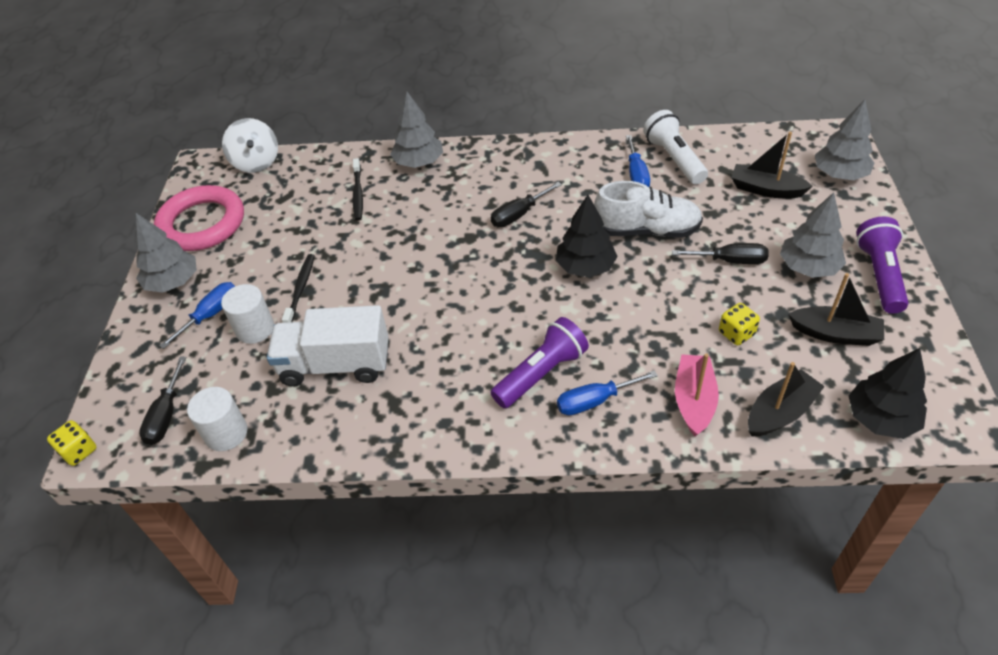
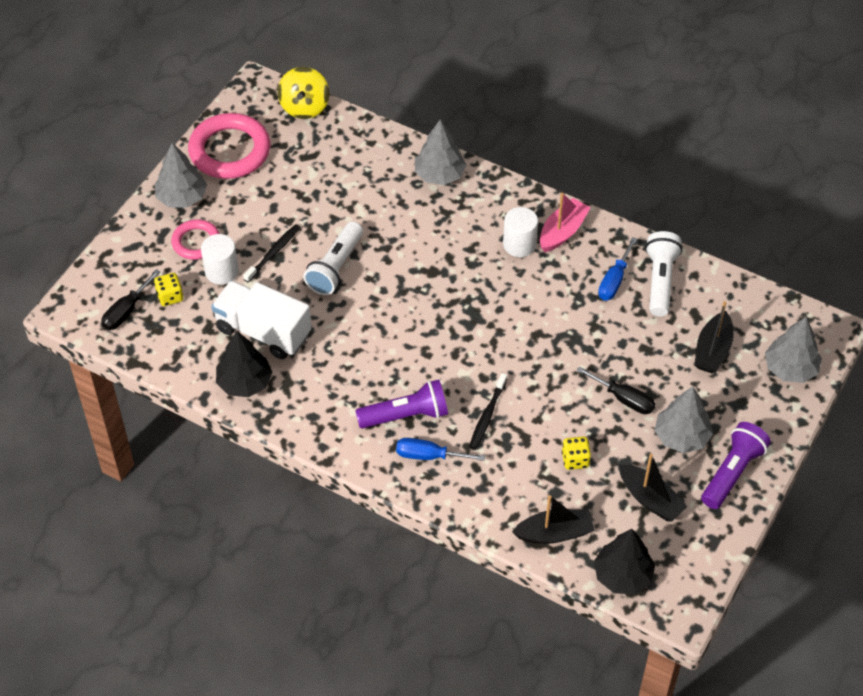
camera: 25 degrees right, 5 degrees up
(79, 451) = (57, 309): yellow dice -> yellow dice (170, 296)
(211, 314) = (196, 242): blue screwdriver -> pink ring
(226, 433) = (160, 346): white cylinder -> white cylinder (519, 244)
(256, 162) = (304, 107): white spinning top -> yellow spinning top
(358, 194) = (369, 183): black toothbrush -> black toothbrush (487, 415)
(373, 274) = (336, 267): none -> white flashlight
(518, 214) = (486, 270): black screwdriver -> none
(585, 267) = (504, 345): black tree -> black tree (245, 382)
(647, 230) = (580, 338): white shoe -> none
(694, 400) = (500, 492): pink boat -> pink boat (562, 232)
(766, 189) = (712, 350): black boat -> black boat turned 120 degrees counterclockwise

